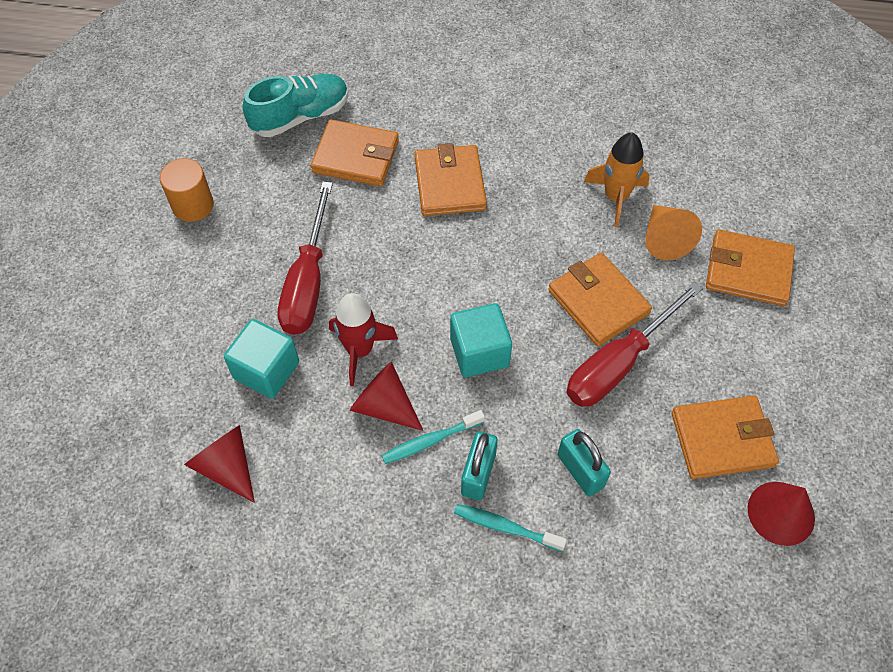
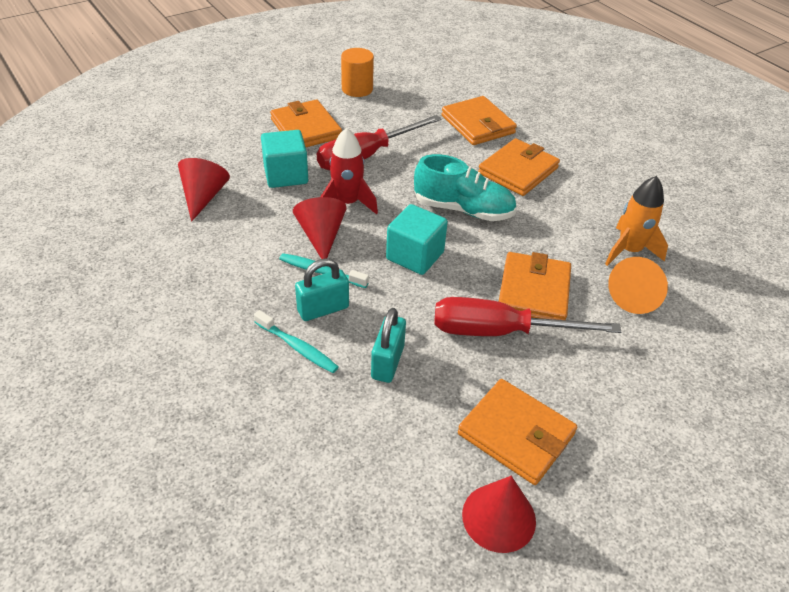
camera: 45 degrees right, 15 degrees down
(300, 116) = (471, 90): turquoise shoe -> turquoise shoe (463, 209)
(505, 527) = (298, 347): turquoise toothbrush -> turquoise toothbrush turned 150 degrees clockwise
(748, 271) = (683, 361): orange wallet -> orange wallet (306, 128)

